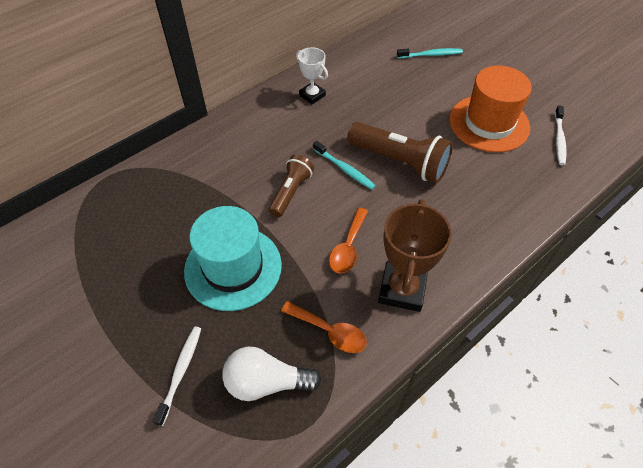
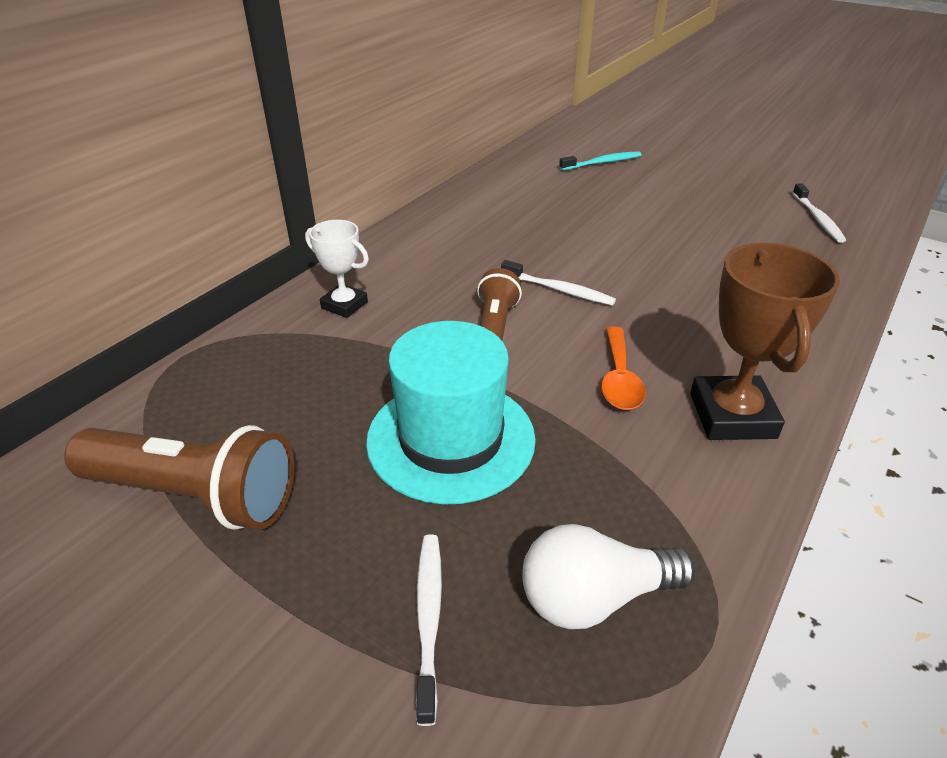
camera: 15 degrees left, 15 degrees down
(312, 95) = (468, 220): white trophy -> white trophy (344, 305)
(330, 331) = (658, 495): orange spoon -> none
(344, 169) = (559, 290): turquoise toothbrush -> white toothbrush
(399, 162) = (631, 270): brown flashlight -> brown flashlight (195, 495)
(489, 123) = (720, 216): orange hat -> none

